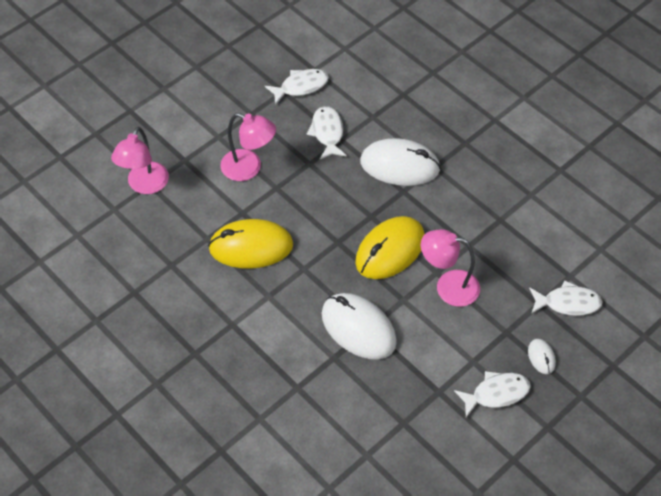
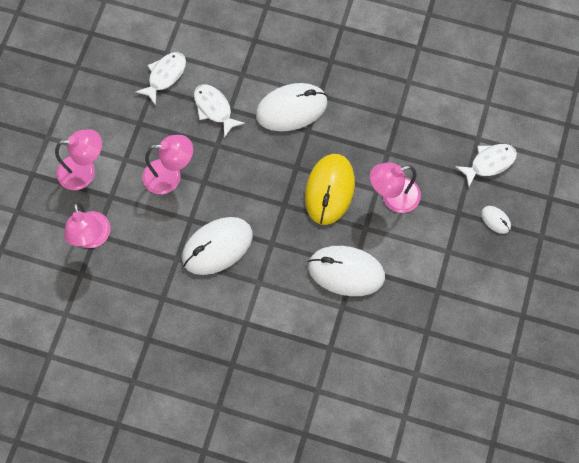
camera: 30 degrees left, 15 degrees up
(176, 129) = (84, 171): none -> pink lamp
(251, 247) = (217, 247): yellow mouse -> white mouse
(496, 394) = (480, 269): white fish -> none

